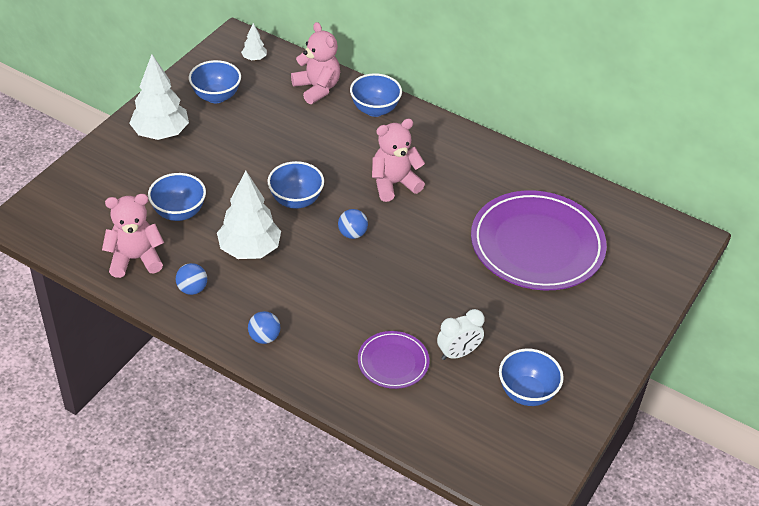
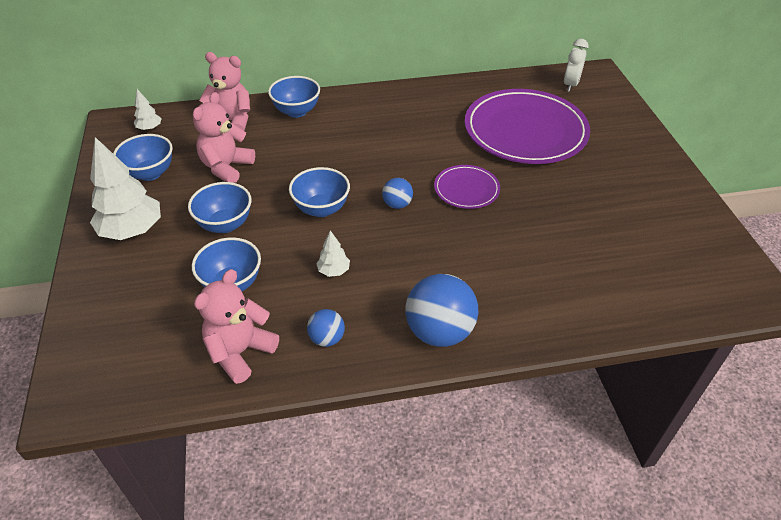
camera: 40 degrees left, 0 degrees up
(249, 250) = (334, 271): white tree -> white tree, size x0.47
(264, 337) = (439, 331): blue ball -> blue ball, size x1.92
(393, 362) = (554, 275): purple plate -> purple plate (466, 189)
(394, 184) = (379, 151): pink teddy bear -> pink teddy bear (226, 167)
(458, 353) = (583, 235): white clock -> white clock (570, 85)
(526, 393) = (659, 228): blue bowl -> blue bowl (225, 224)

